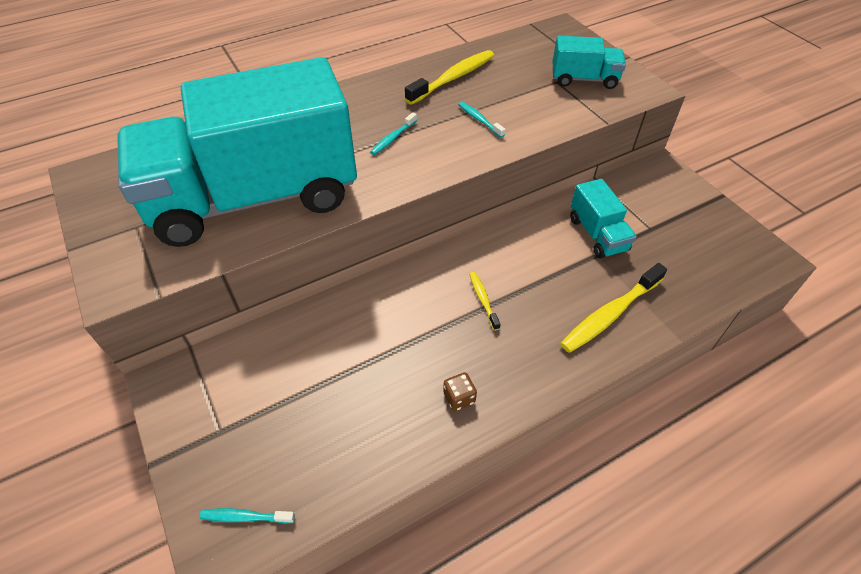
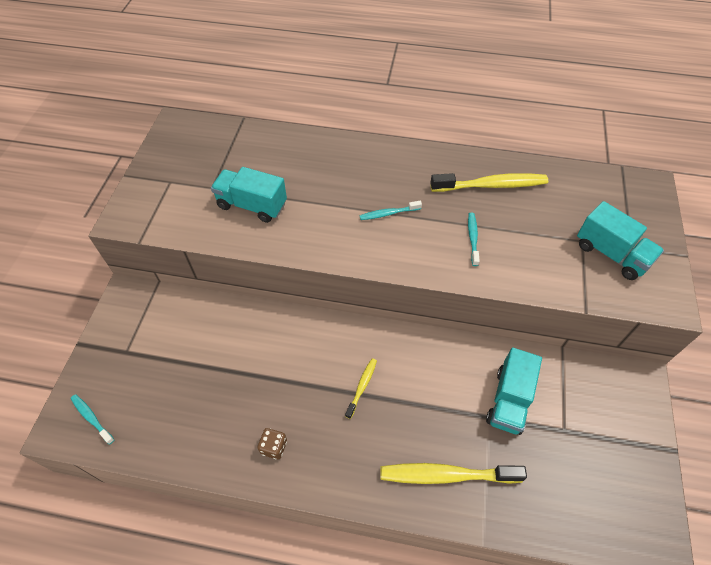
camera: 40 degrees right, 5 degrees up
(255, 198) = (252, 205): turquoise truck -> turquoise truck, size x0.41

